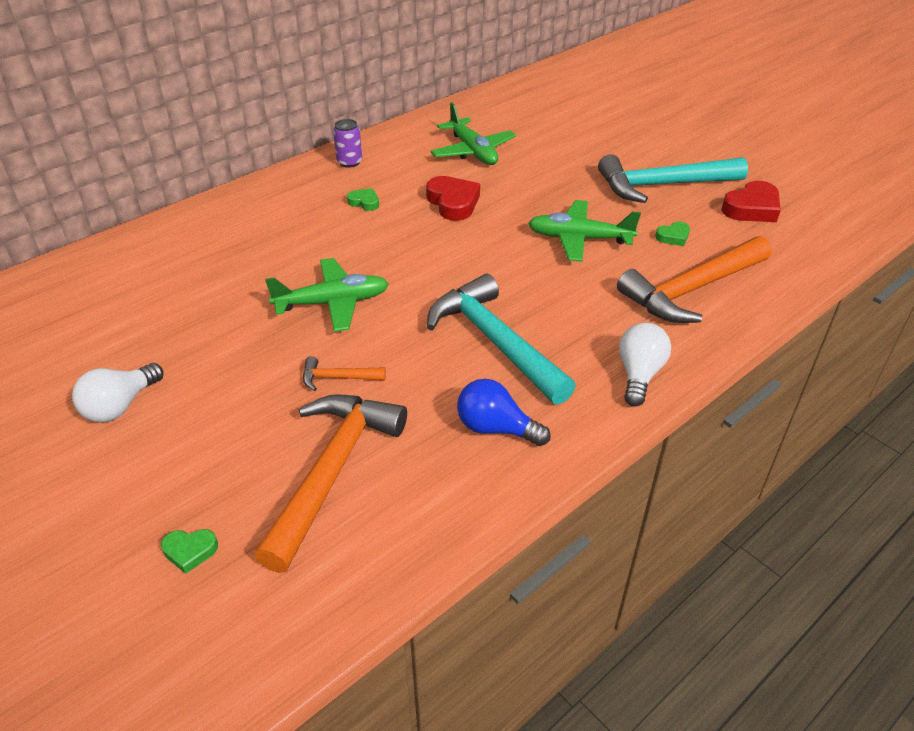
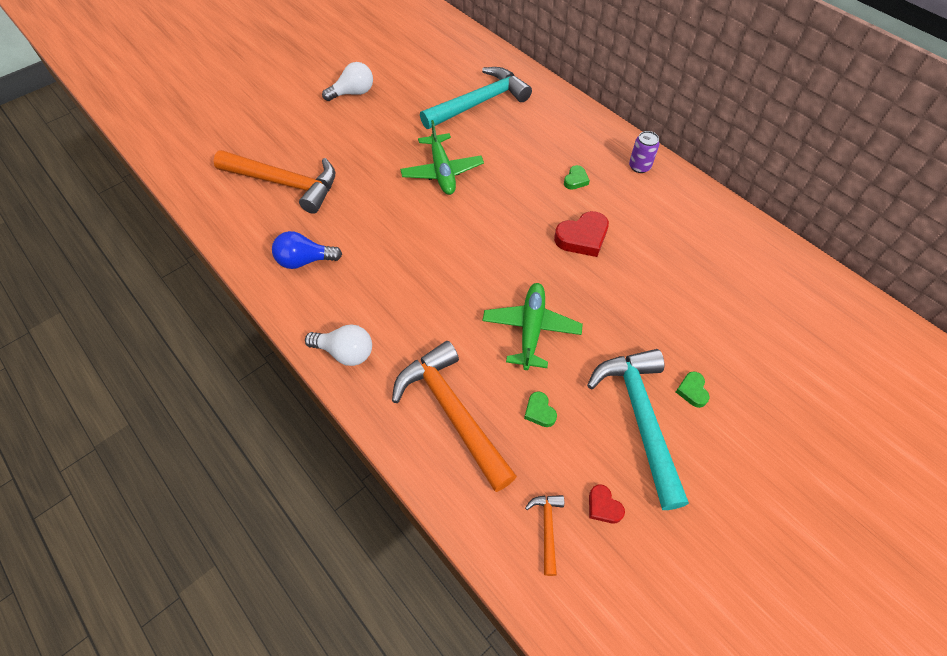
camera: 90 degrees right, 15 degrees up
(120, 406) = (353, 93): white light bulb -> white light bulb turned 120 degrees clockwise
(190, 551) = (244, 135): green heart -> green heart (692, 391)
(337, 378) = (364, 180): orange hammer -> orange hammer (547, 528)
(472, 151) = (678, 252): green plane -> none
(495, 341) = (393, 262): turquoise hammer -> turquoise hammer (479, 102)
(496, 428) = (305, 261): blue light bulb -> blue light bulb turned 120 degrees counterclockwise
(752, 208) = (603, 506): red heart -> red heart, size x0.55

